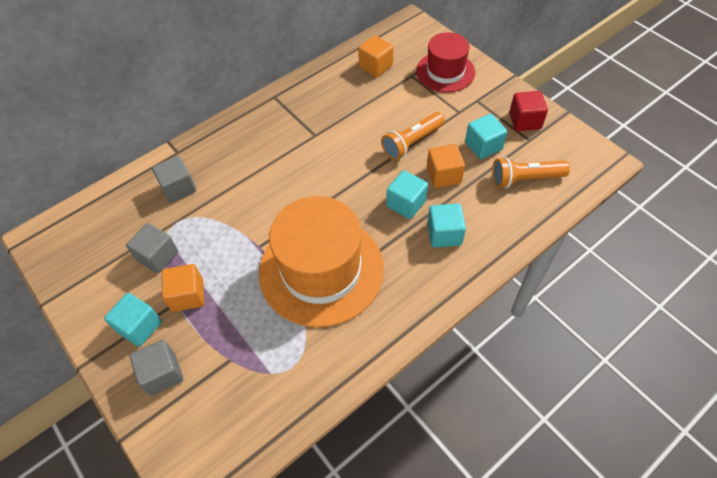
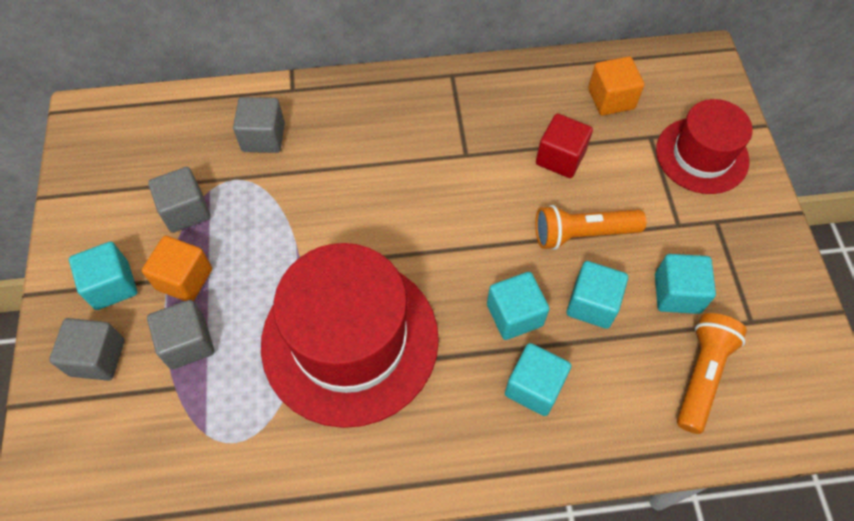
camera: 30 degrees right, 5 degrees up
(218, 330) = (188, 343): none -> grey cube
(321, 270) = (350, 340): orange hat -> red hat
(443, 175) = (592, 304): orange cube -> turquoise cube
(525, 121) = (765, 290): red cube -> red cube (560, 158)
(525, 179) = (702, 375): orange flashlight -> orange flashlight turned 90 degrees clockwise

